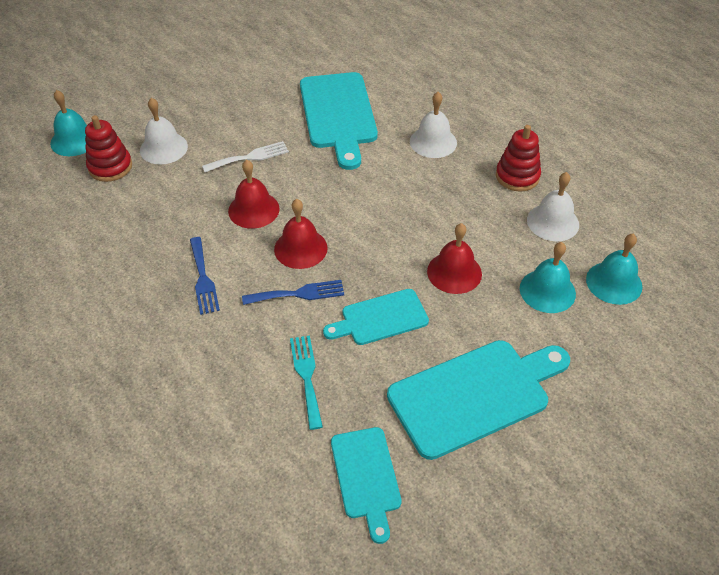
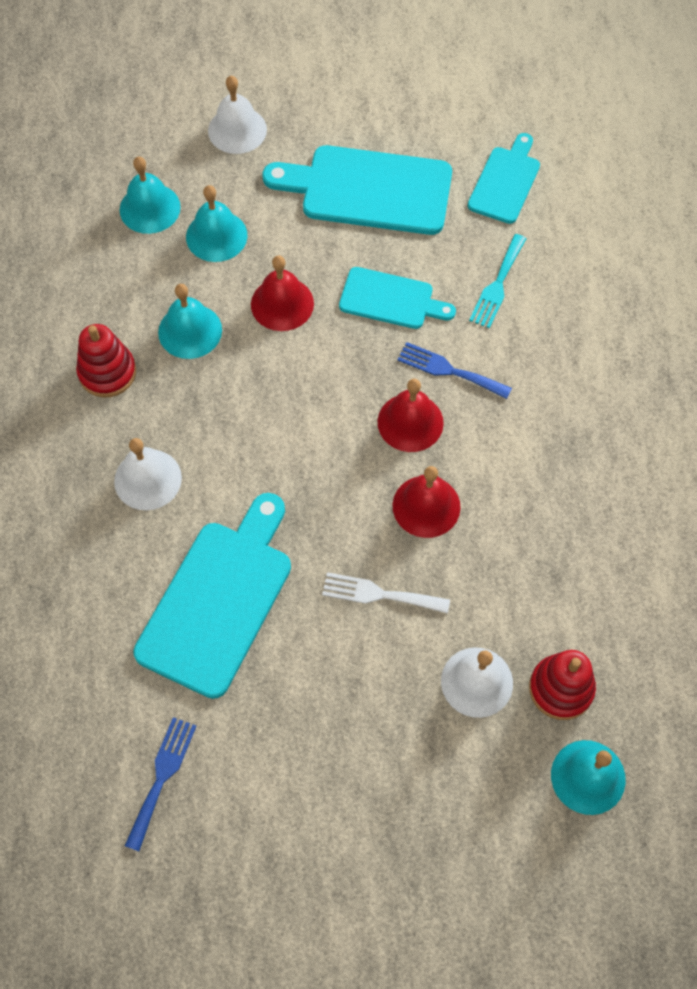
camera: 145 degrees left, 15 degrees up
(203, 279) = (534, 445): blue fork -> blue fork (162, 777)
(495, 223) = (190, 331): none -> turquoise bell
(553, 222) = (133, 298): white bell -> white bell (237, 130)

